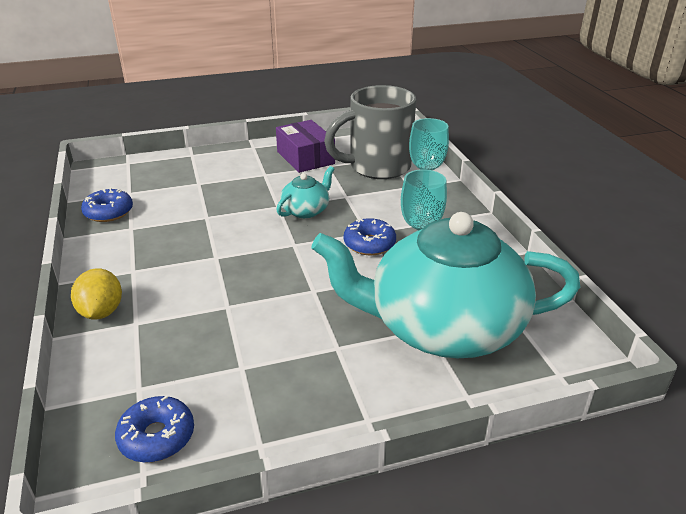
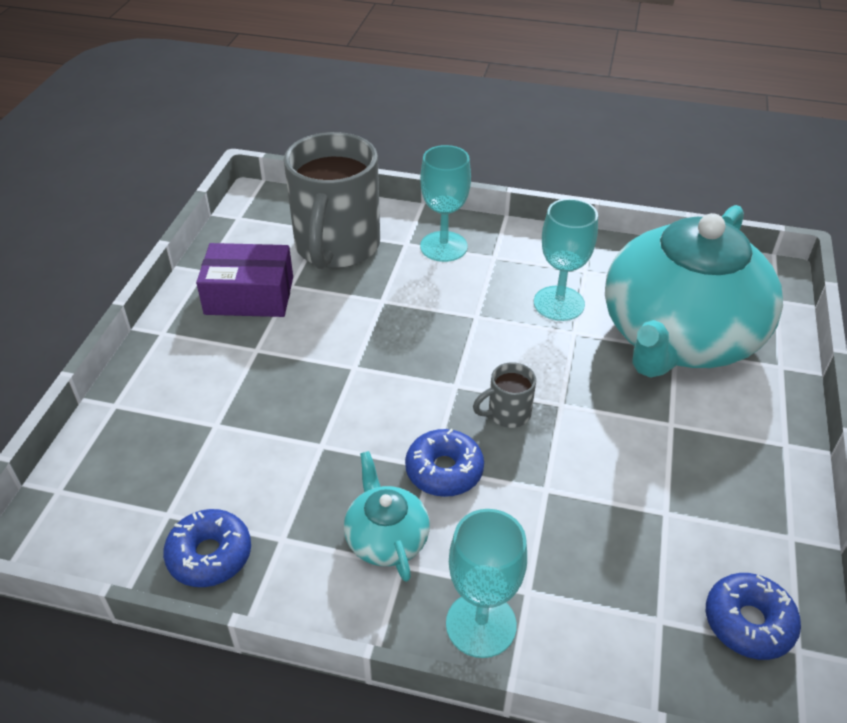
camera: 60 degrees left, 10 degrees up
(101, 312) = (481, 624): yellow lemon -> turquoise goblet
(284, 271) = (507, 414): none -> grey mug
(306, 210) = (386, 346): turquoise teapot -> turquoise teapot (386, 538)
(369, 244) = (501, 324): blue donut -> blue donut (444, 470)

